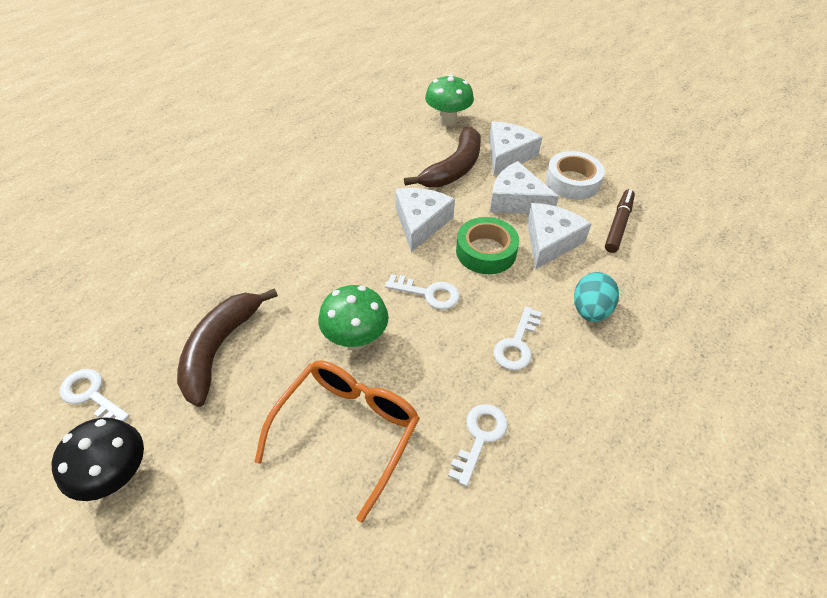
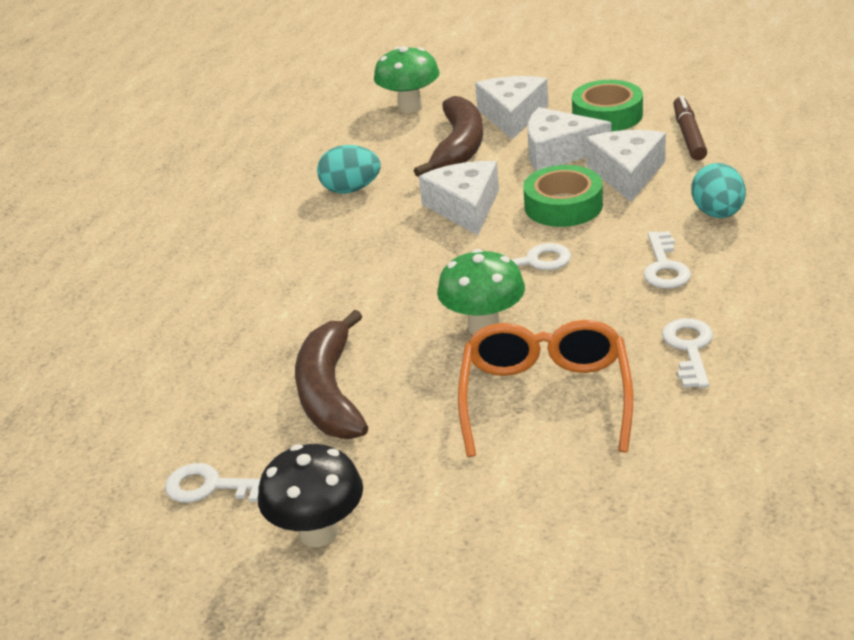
camera: 20 degrees left, 15 degrees down
(361, 175) = (351, 189): none -> turquoise egg
(572, 181) = (607, 115): white tape -> green tape

